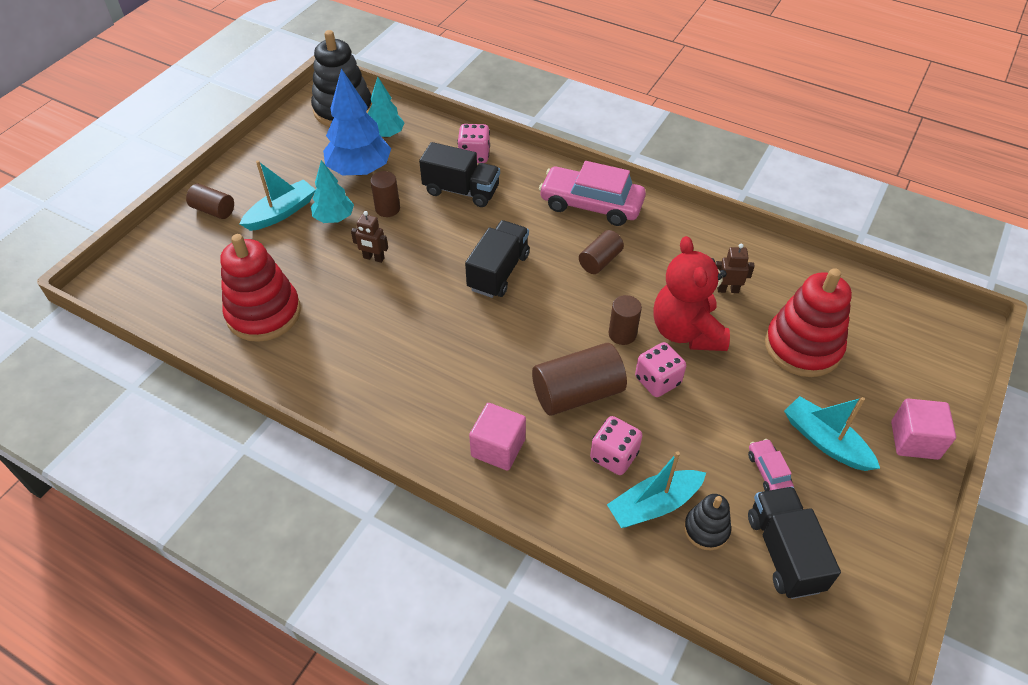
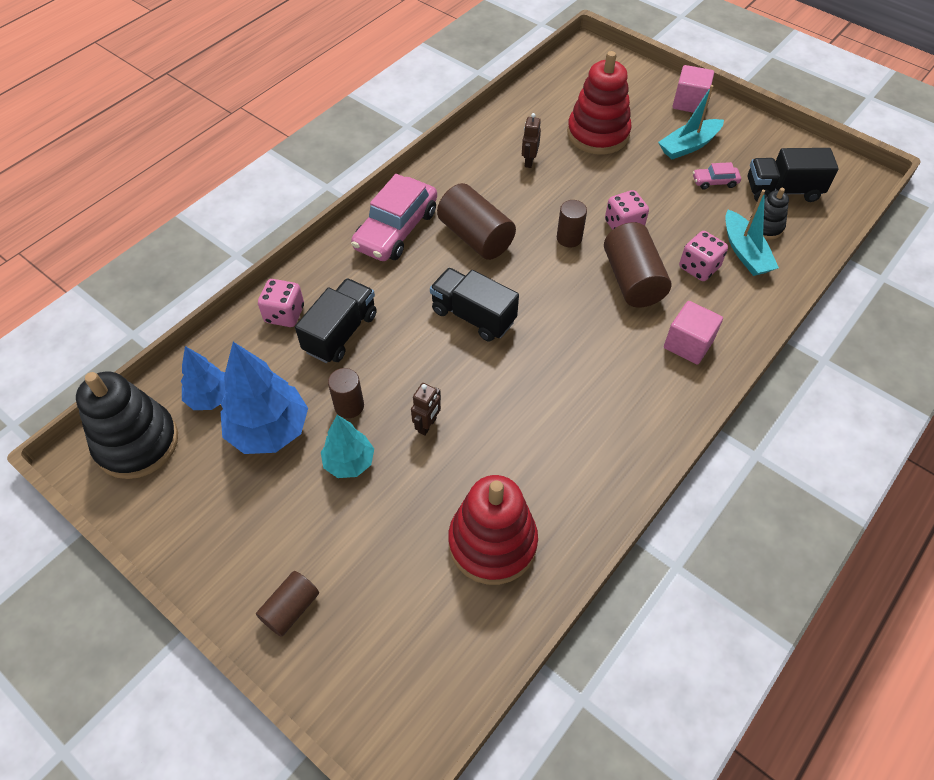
camera: 80 degrees left, 5 degrees up
(281, 212) = (321, 522): turquoise boat -> none
(386, 135) = (210, 398): turquoise tree -> blue tree
(600, 261) = (475, 237): brown cylinder -> brown cylinder, size x1.72
(686, 331) = (572, 197): red teddy bear -> none

